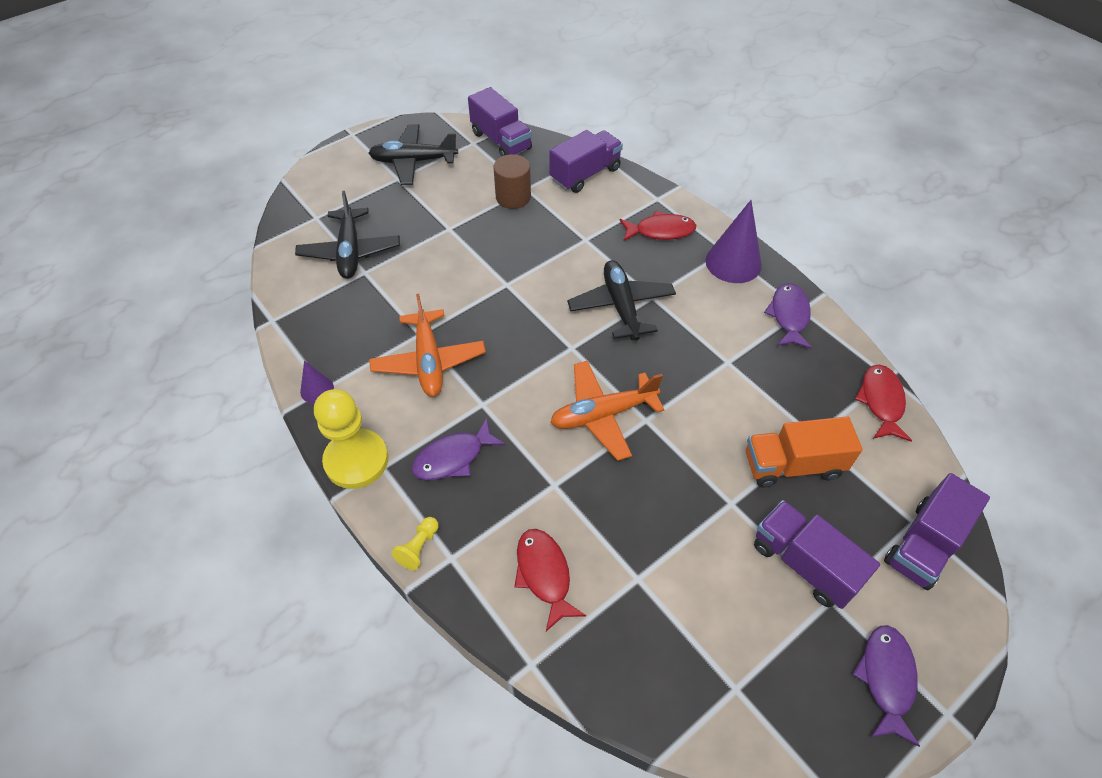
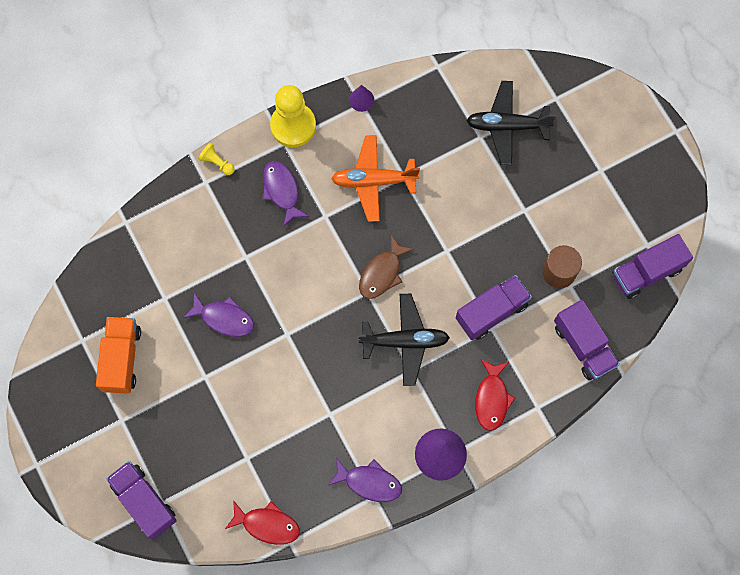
camera: 100 degrees right, 20 degrees up
(413, 161) = (624, 186): black plane -> none
(544, 574) = (180, 239): red fish -> none
(545, 337) = (382, 273): none -> brown fish
(603, 414) = (298, 303): orange plane -> none
(792, 465) = (226, 432): orange truck -> orange truck (122, 359)
(804, 563) = (150, 412): purple truck -> purple truck (491, 312)
(886, 679) = (65, 435): purple fish -> purple fish (224, 318)

